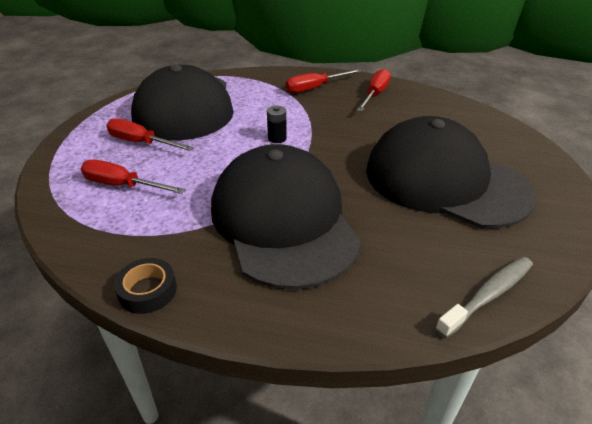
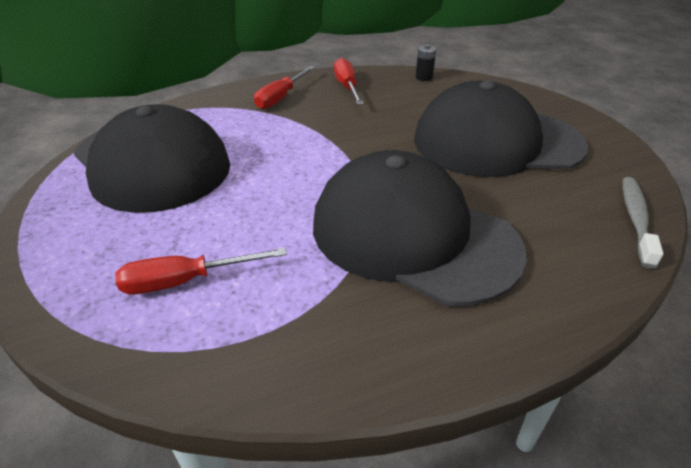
camera: 35 degrees left, 0 degrees up
(141, 143) = (146, 222): red screwdriver -> none
(148, 291) = (370, 379): black tape -> none
(277, 138) = (305, 159): black battery -> black battery (424, 77)

